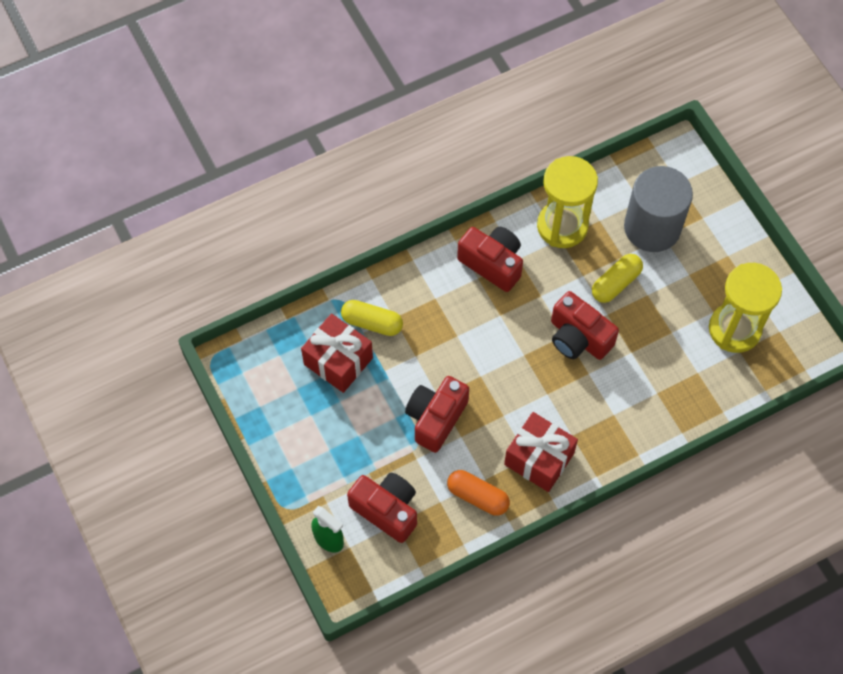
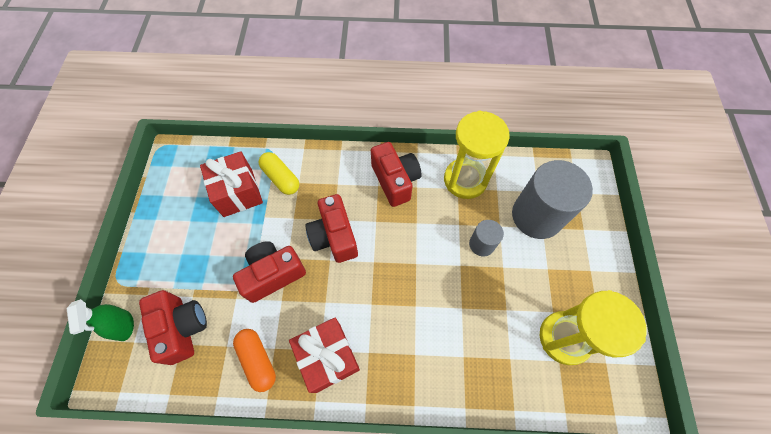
camera: 30 degrees right, 0 degrees up
(578, 338) = (425, 272): red camera -> red camera (334, 237)
(616, 283) = (482, 244): yellow capsule -> grey cylinder

